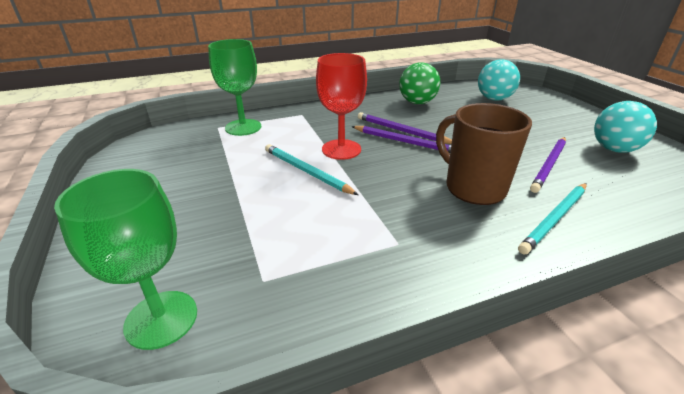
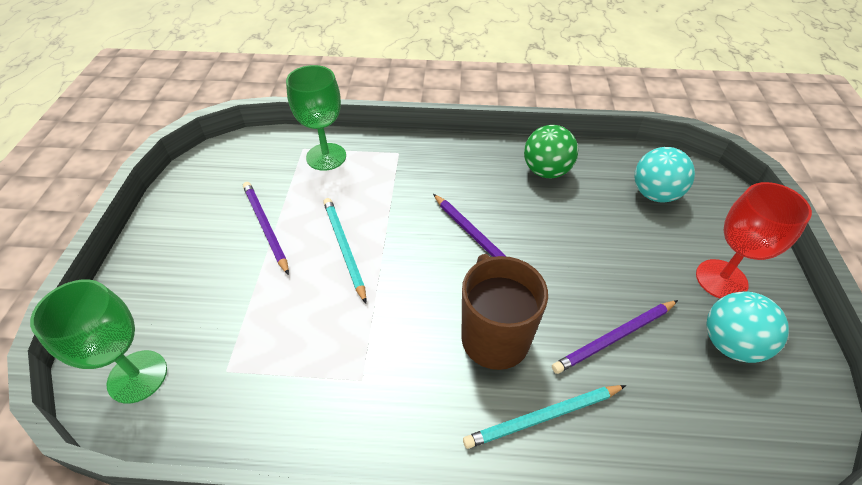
camera: 25 degrees right, 15 degrees up
(341, 149) = (400, 226): red goblet -> red goblet (721, 279)
(402, 131) = (487, 218): purple pencil -> purple pencil (265, 227)

